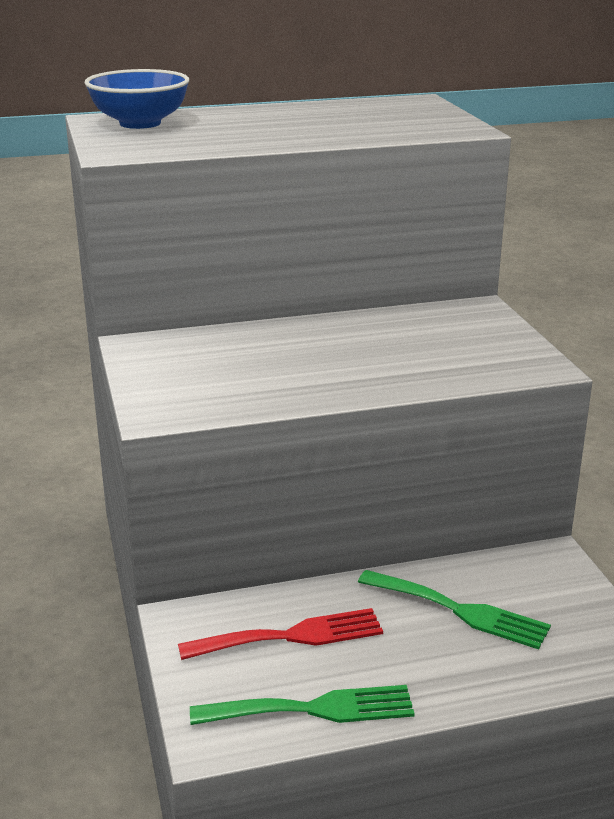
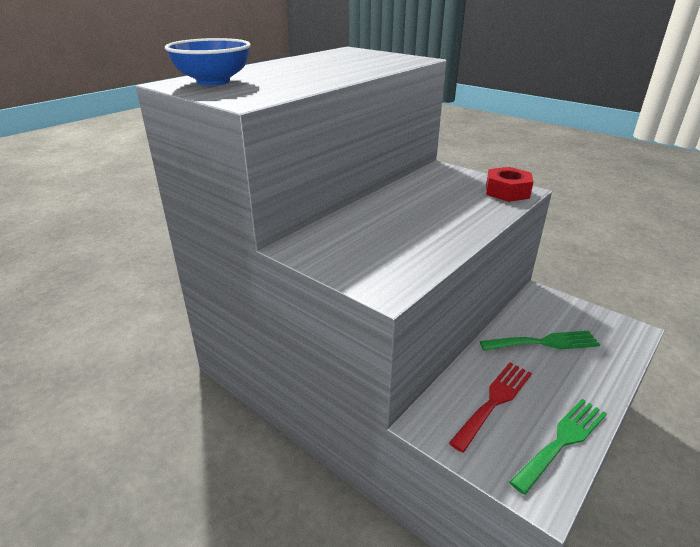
camera: 35 degrees left, 5 degrees up
(513, 361) = (507, 192): none -> red nut

